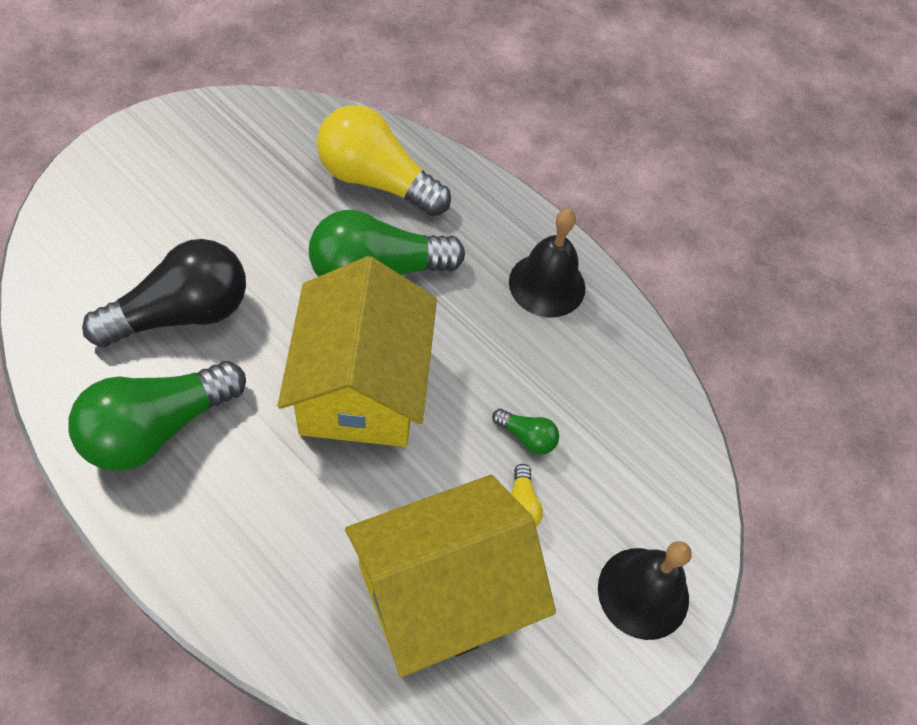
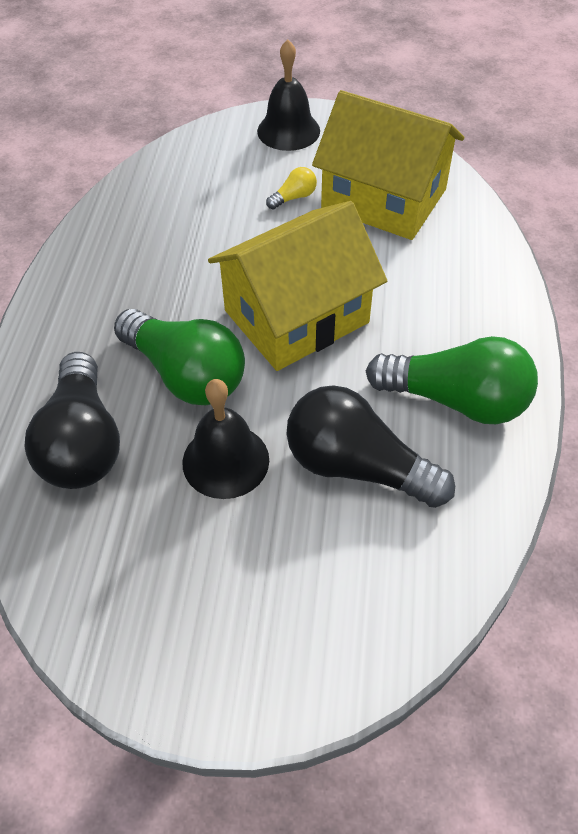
camera: 120 degrees left, 5 degrees down
(376, 181) = (82, 442): yellow light bulb -> black light bulb
(527, 437) = (243, 219): green light bulb -> none
(547, 284) = (99, 274): black bell -> black bell (225, 461)

